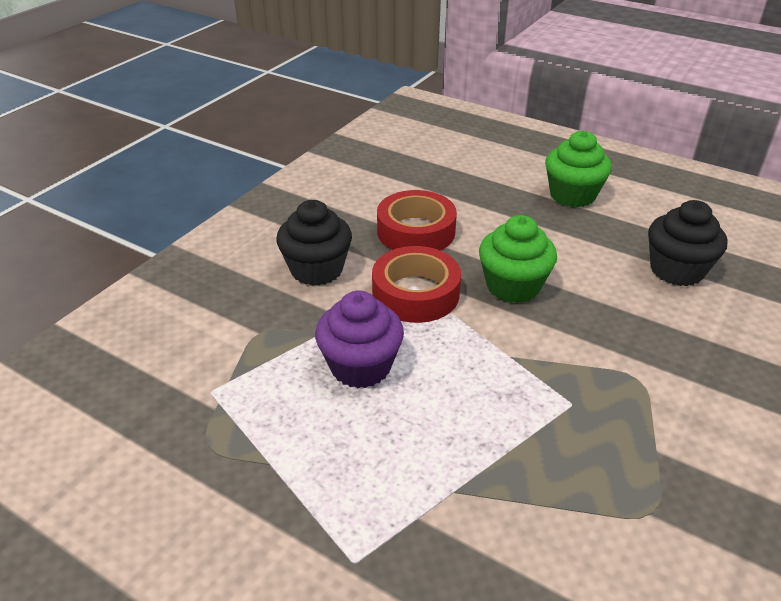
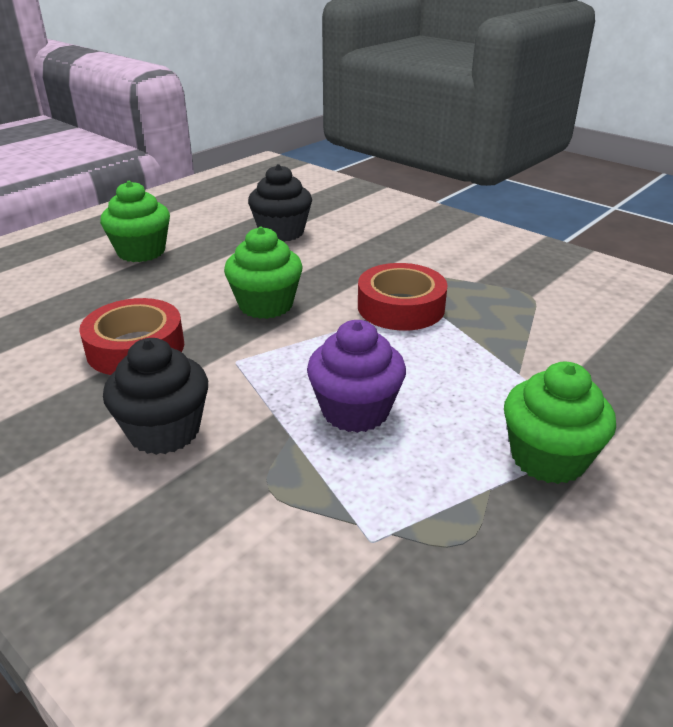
camera: 80 degrees left, 5 degrees down
(314, 509) = (548, 458): none -> green cupcake
(415, 293) = (250, 361): red tape -> red tape (401, 307)

